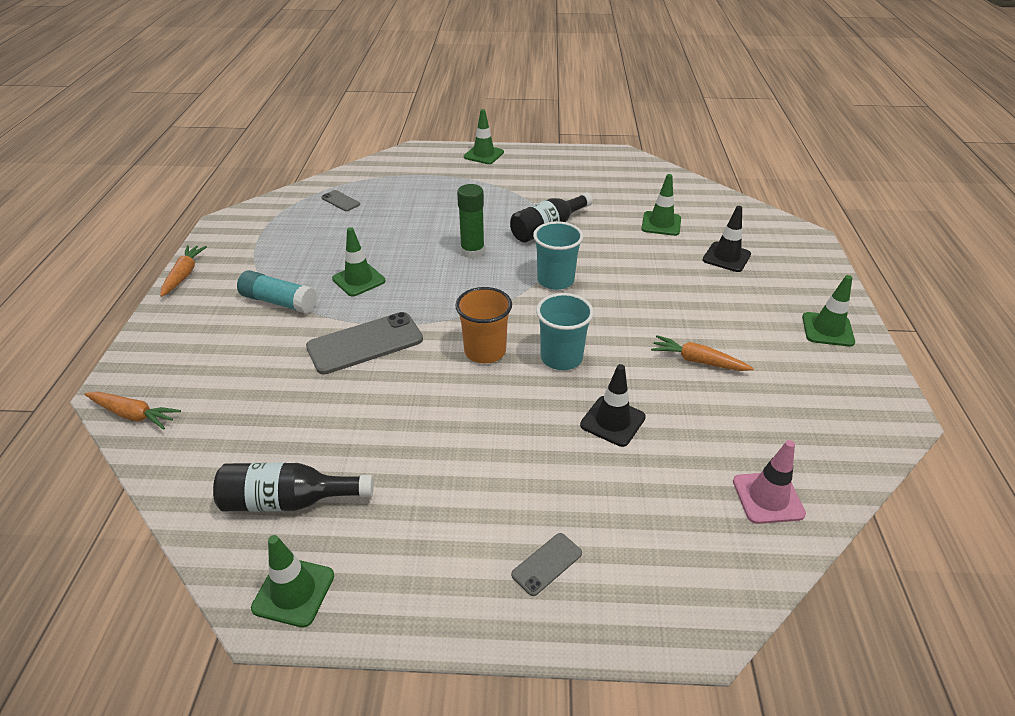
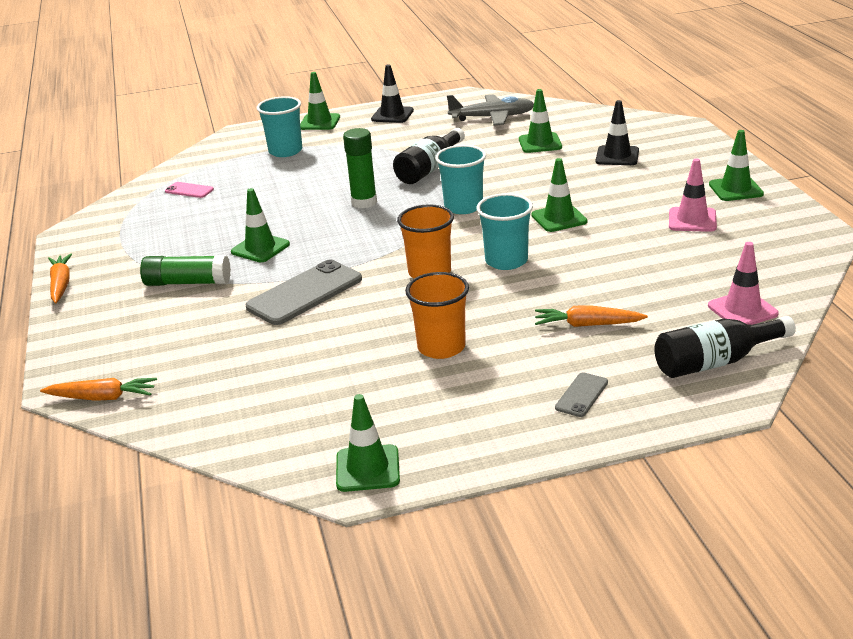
camera: 15 degrees left, 10 degrees down
(279, 302) = (188, 283): turquoise glue stick -> green glue stick
(288, 501) = (316, 415): black bottle -> black bottle (715, 362)
(340, 201) = (189, 190): grey phone -> pink phone
(439, 178) = (285, 151): none -> turquoise cup
(446, 450) = (441, 347): none -> orange cup
(612, 421) = (581, 293): black traffic cone -> black traffic cone (392, 115)
(632, 184) = (492, 117): none -> grey plane
(636, 319) = (559, 218): none -> green traffic cone
(697, 361) = (633, 235): orange carrot -> orange carrot (587, 325)
(766, 357) = (692, 220): none -> pink traffic cone

